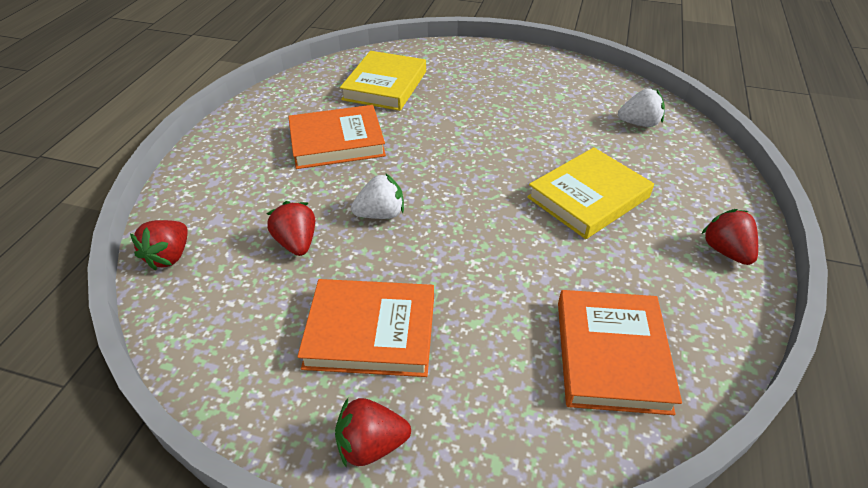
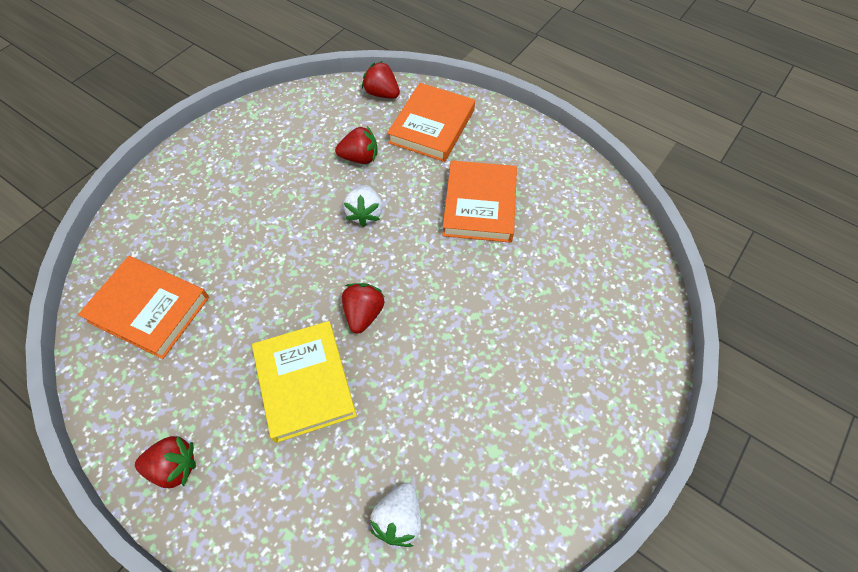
camera: 110 degrees right, 15 degrees up
(371, 332) = (256, 181): orange book -> orange book (432, 126)
(371, 445) = (183, 165): red strawberry -> red strawberry (363, 314)
(385, 85) = (573, 268): yellow book -> none

